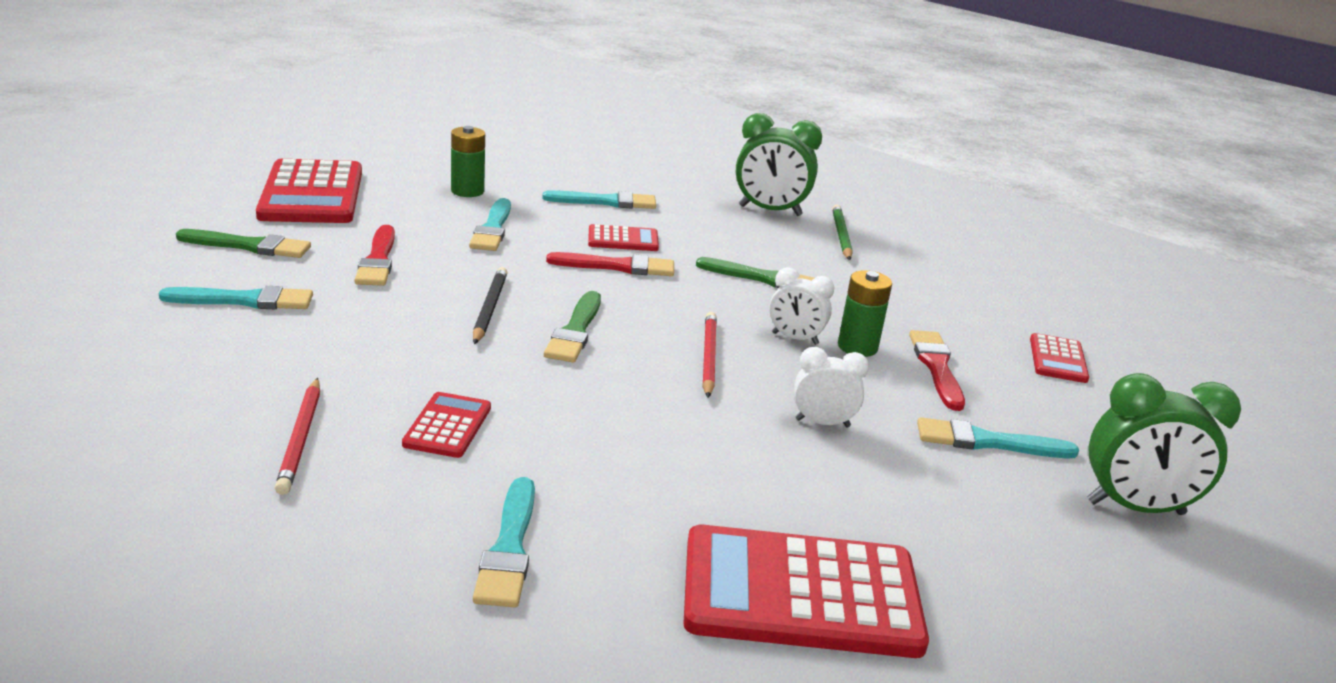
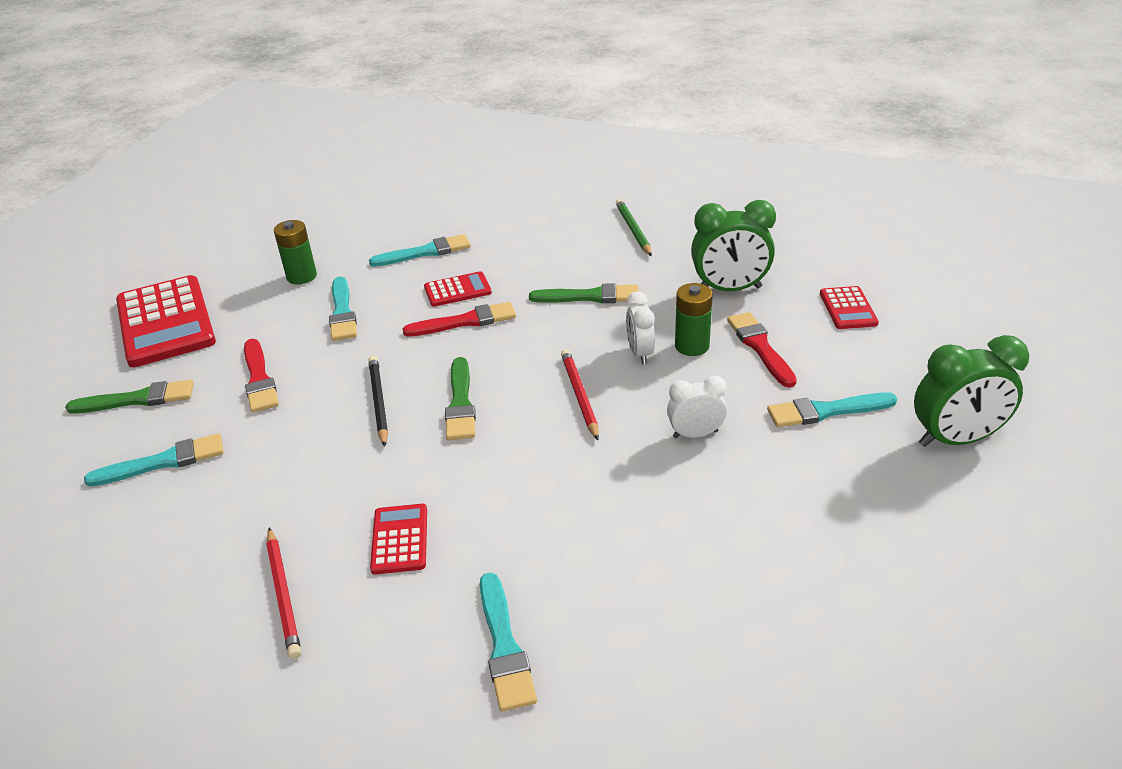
camera: 10 degrees left, 10 degrees up
(770, 211) = (565, 220): green clock -> green clock (729, 289)
(795, 339) = (640, 353): white clock -> white clock turned 75 degrees clockwise
(801, 593) = (745, 610): red calculator -> none

